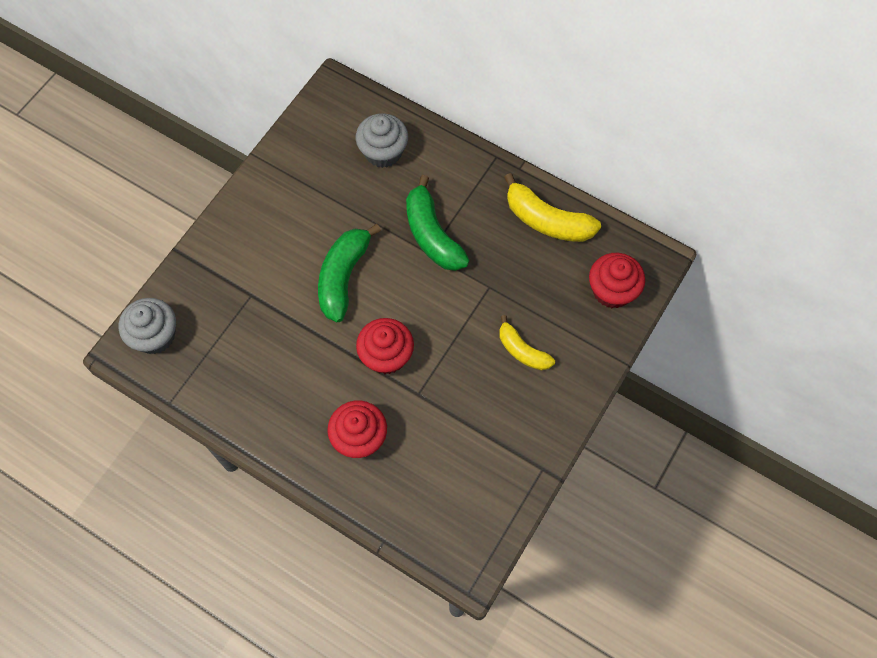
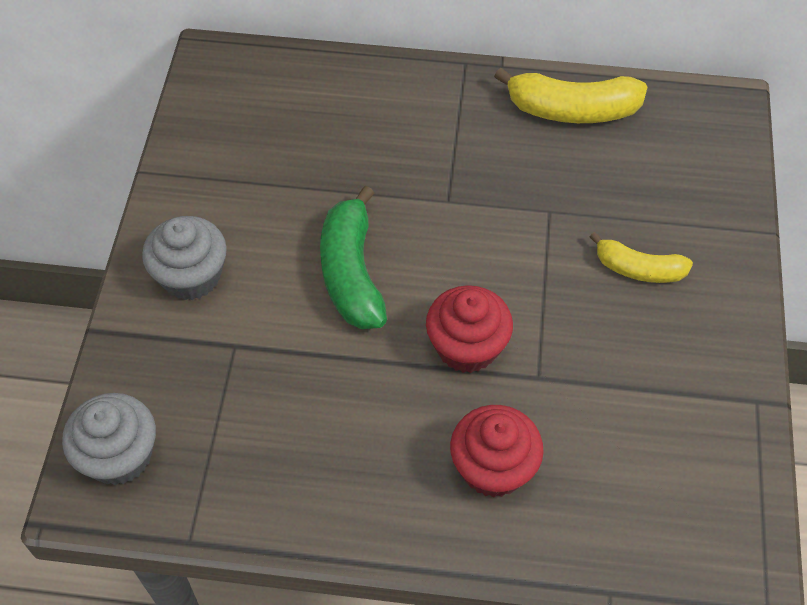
camera: 25 degrees left, 10 degrees down
(383, 152) = (318, 107): grey cupcake -> grey cupcake (191, 276)
(432, 234) = (439, 178): green banana -> none
(612, 290) = (701, 157): red cupcake -> none

